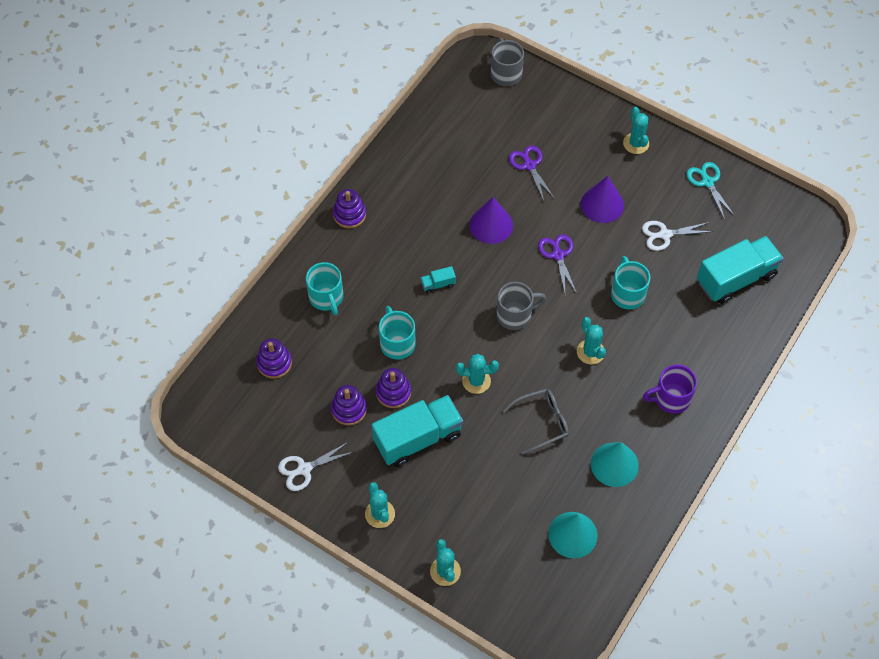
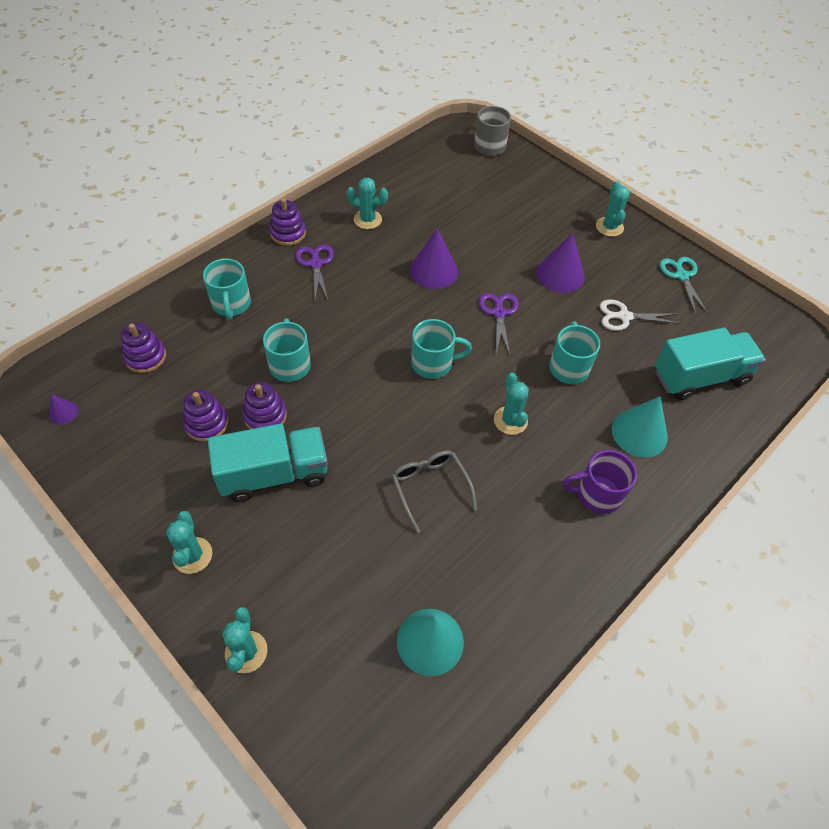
camera: 10 degrees right, 5 degrees down
(229, 426) = (63, 412): none -> purple cone
(304, 469) = (125, 480): white scissors -> none
(438, 284) = (357, 315): turquoise truck -> none
(476, 381) = (366, 424): turquoise cactus -> turquoise cactus (367, 220)
(515, 315) = (433, 363): grey mug -> turquoise mug
(529, 165) = (491, 225): purple scissors -> purple scissors (315, 263)
(542, 422) = (430, 488): grey glasses -> grey glasses turned 105 degrees counterclockwise
(614, 464) = (508, 560): turquoise cone -> turquoise cone (639, 433)

